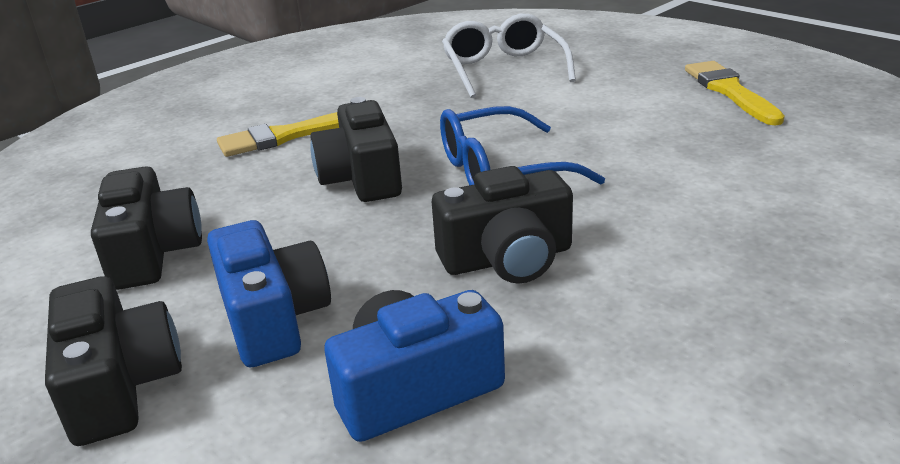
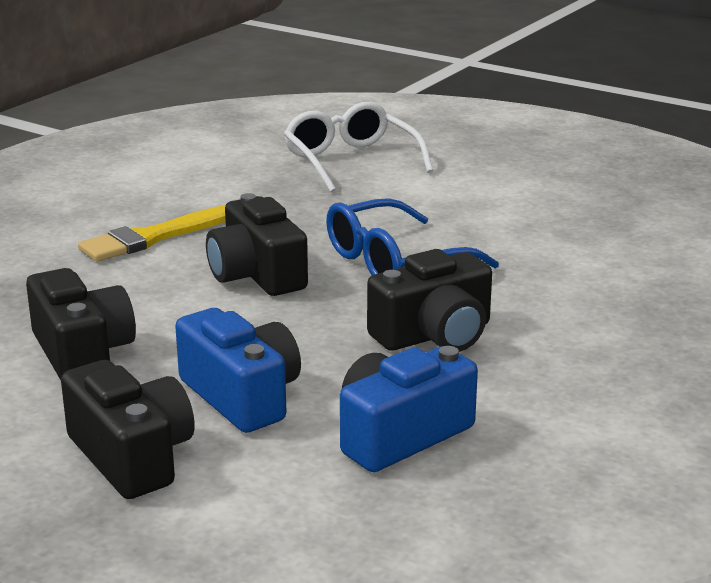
camera: 15 degrees left, 5 degrees down
(730, 91) = (588, 177): yellow brush -> none

